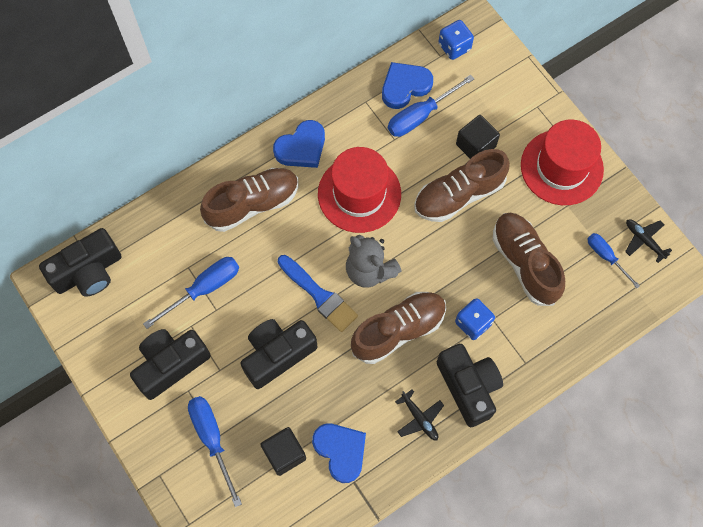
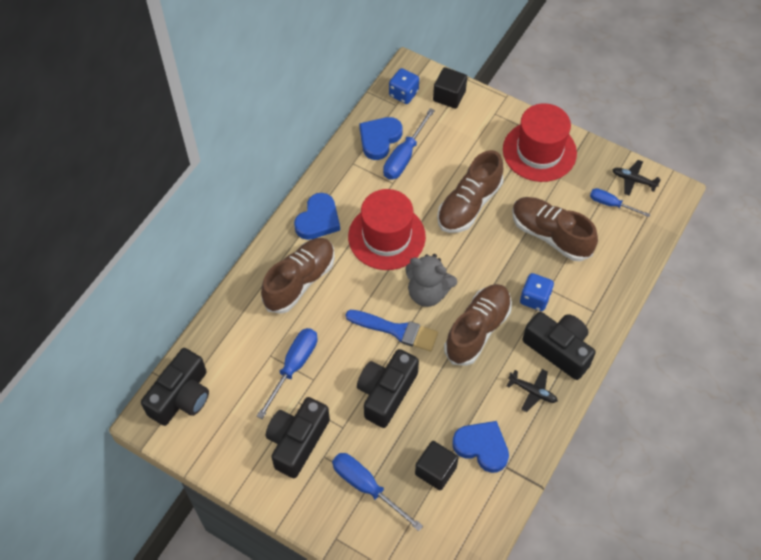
camera: 25 degrees left, 10 degrees down
(475, 145) = (462, 162): black cube -> black cube (449, 96)

